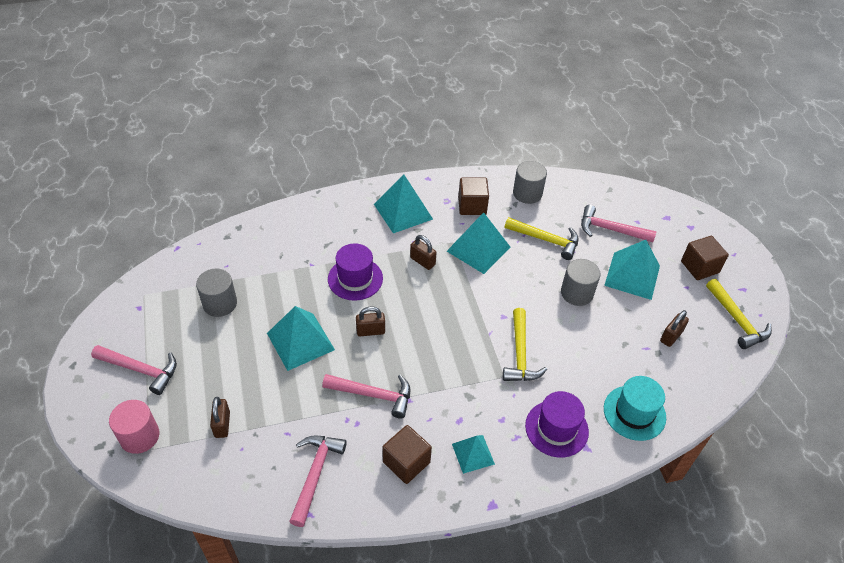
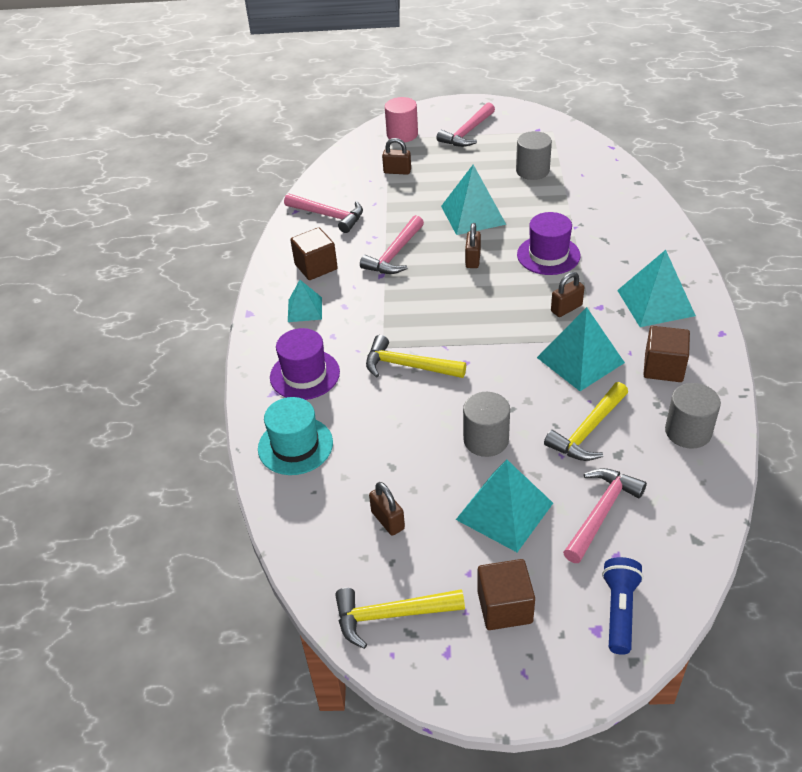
camera: 110 degrees right, 5 degrees down
(673, 218) = (619, 610): none -> blue flashlight

